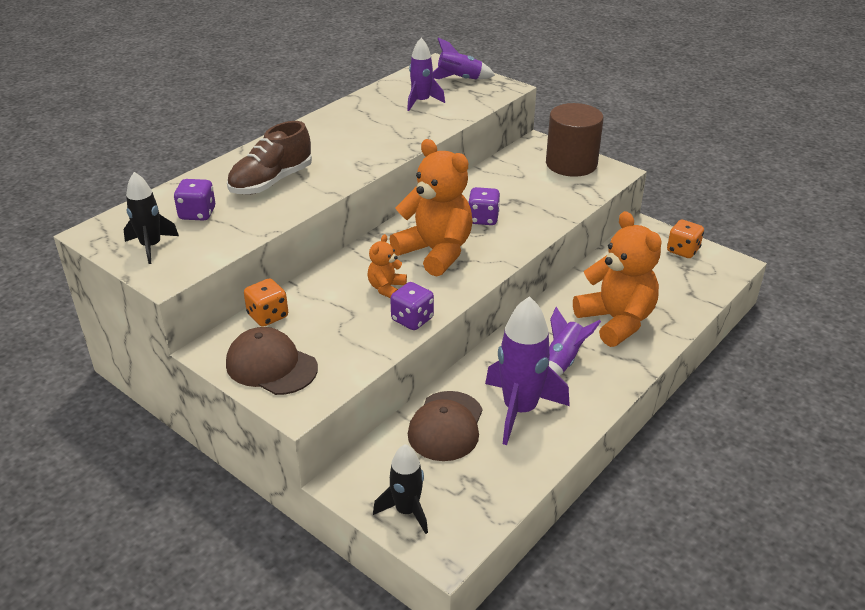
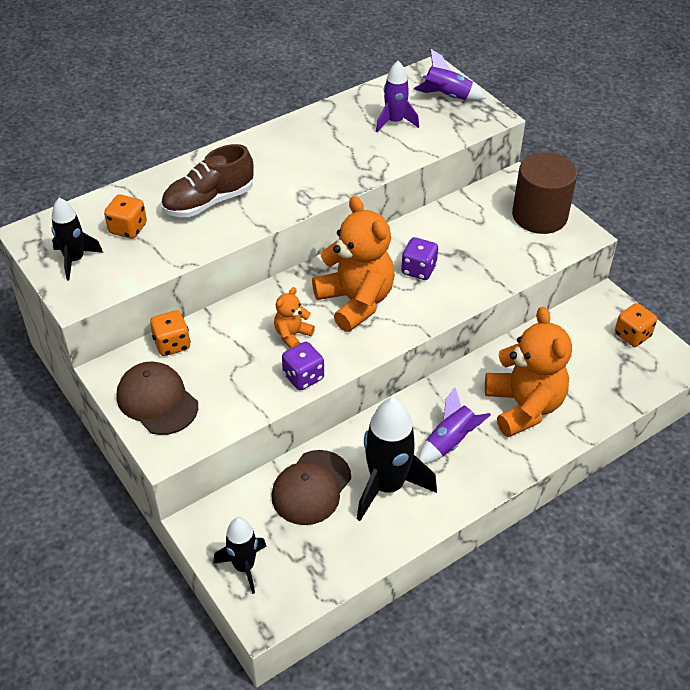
camera: 15 degrees right, 10 degrees up
(197, 214) = (128, 229): purple dice -> orange dice
(520, 410) = (387, 486): purple rocket -> black rocket

